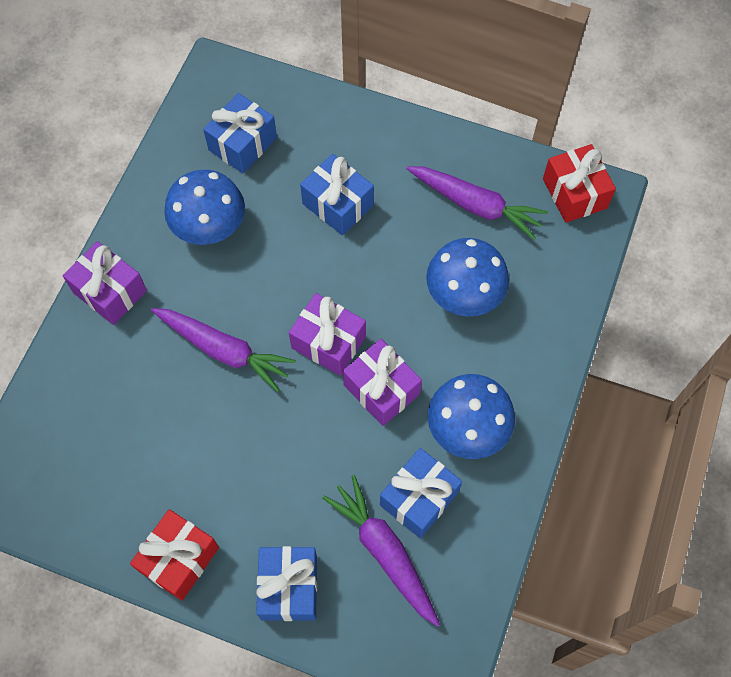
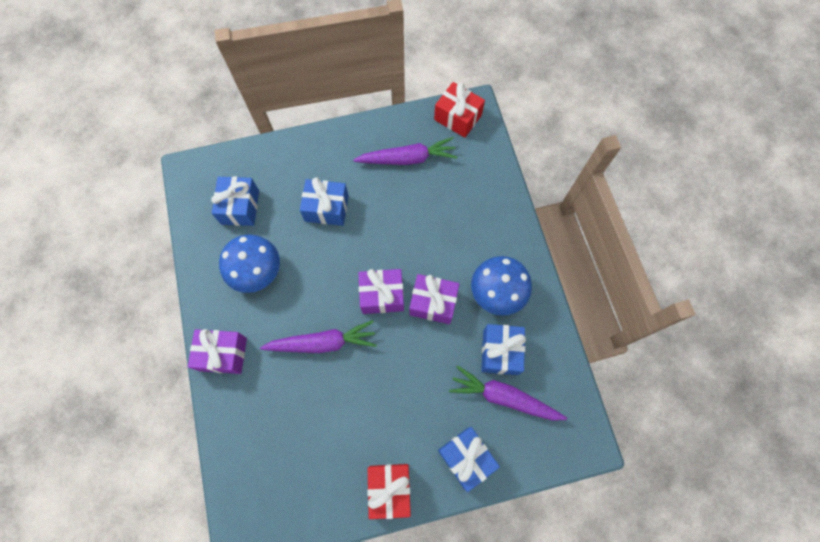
camera: 35 degrees left, 5 degrees up
(464, 293) = (439, 215): blue mushroom -> none

